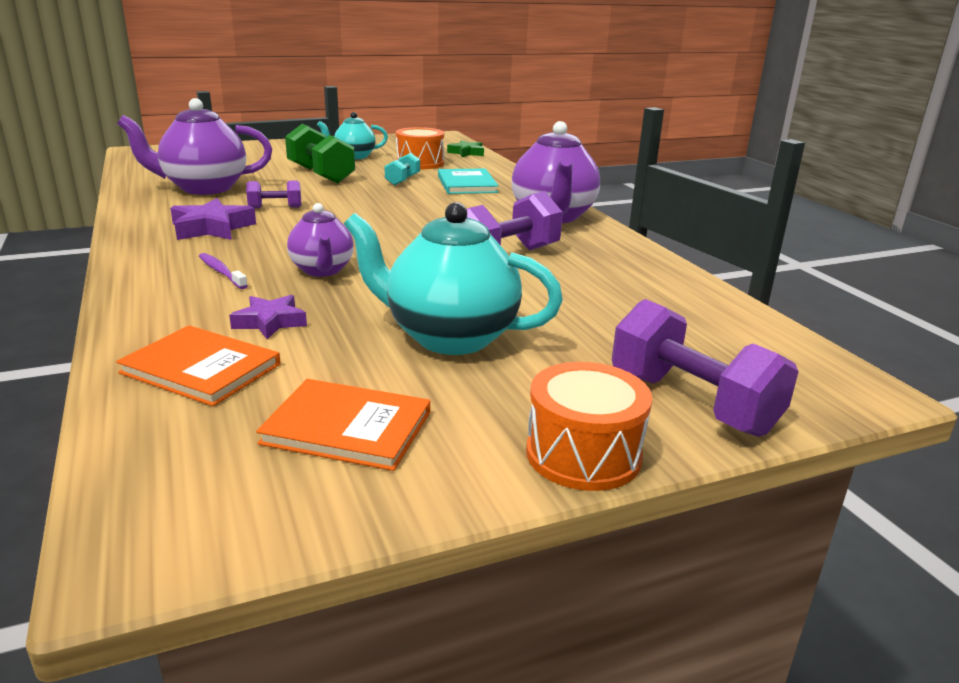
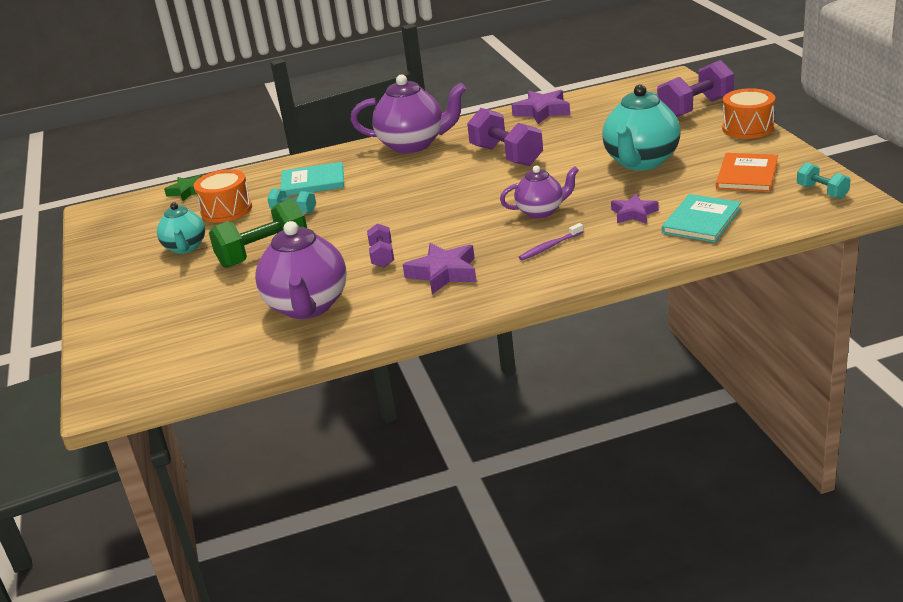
camera: 80 degrees left, 5 degrees up
(201, 368) = (701, 221): orange book -> turquoise book
(211, 510) = (822, 192): none -> turquoise dumbbell
(664, 279) = (542, 111): none -> purple star

